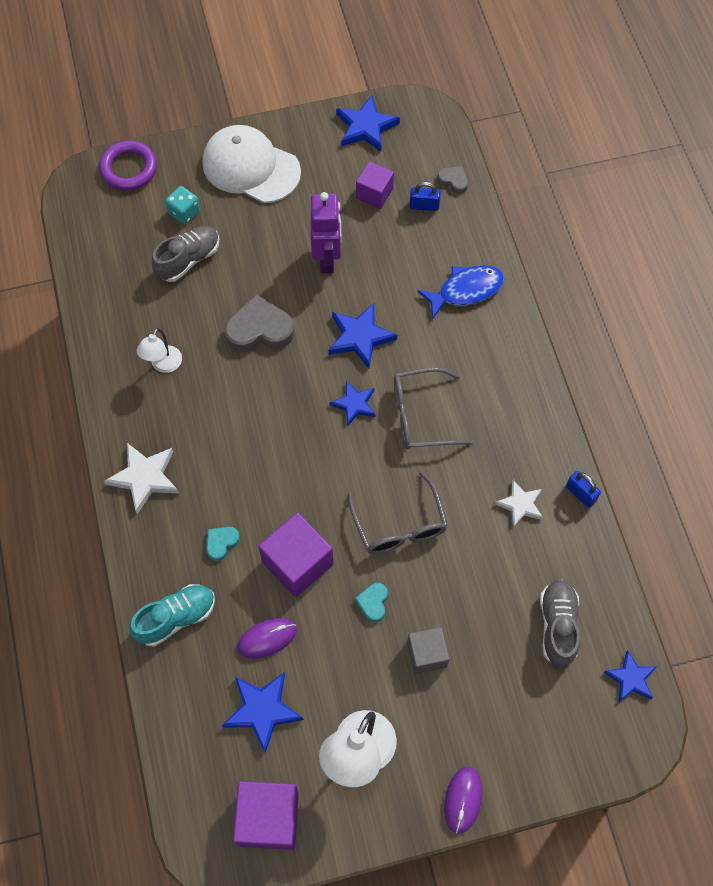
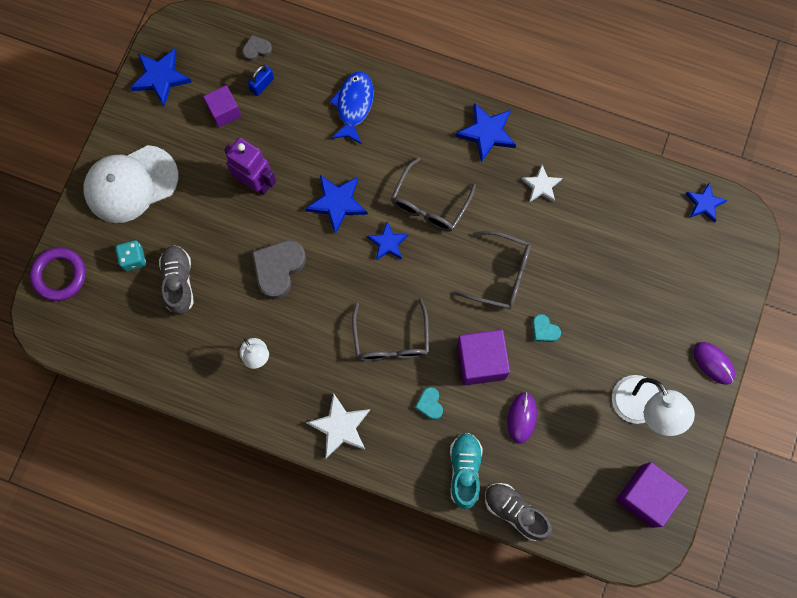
camera: 55 degrees left, 10 degrees up
(260, 468) = (391, 340): none -> grey glasses
(262, 710) = (570, 453): blue star -> blue star (487, 133)
(427, 654) = (603, 319): grey cube -> none
(557, 625) = (640, 223): grey shoe -> grey shoe (515, 512)
(580, 493) = (560, 142): blue padlock -> none

